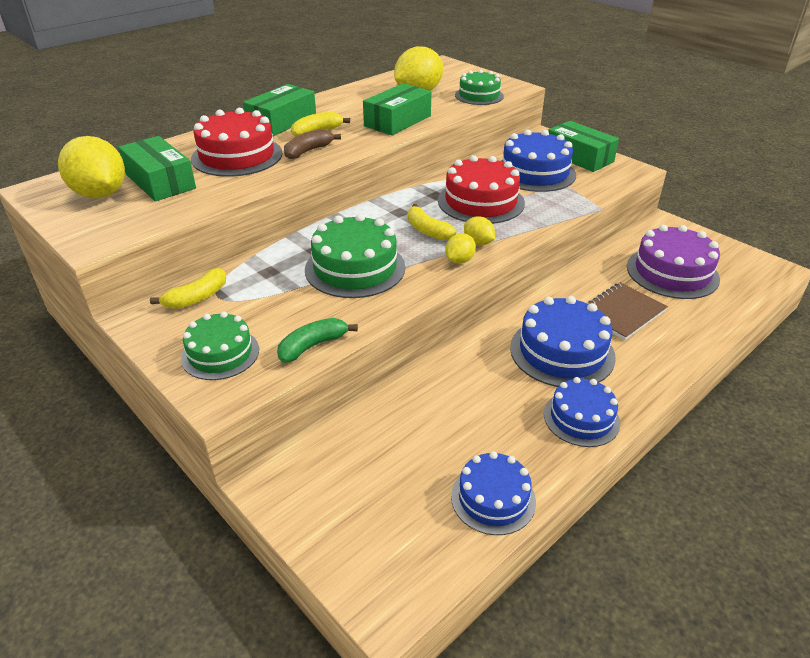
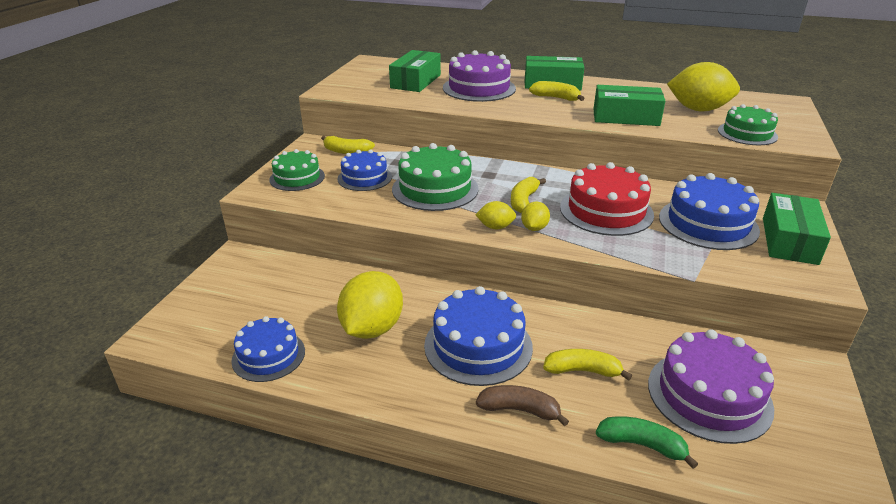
camera: 60 degrees right, 5 degrees down
(100, 194) = (381, 74): yellow lemon -> yellow lemon (372, 328)
(237, 156) = (479, 88): red cake -> purple cake
(308, 151) = (520, 104): brown banana -> brown banana (519, 410)
(312, 346) = (328, 203): green banana -> green banana (641, 444)
(581, 418) = (393, 381): blue cake -> blue cake (364, 178)
(621, 312) = (582, 370): brown notebook -> yellow banana

